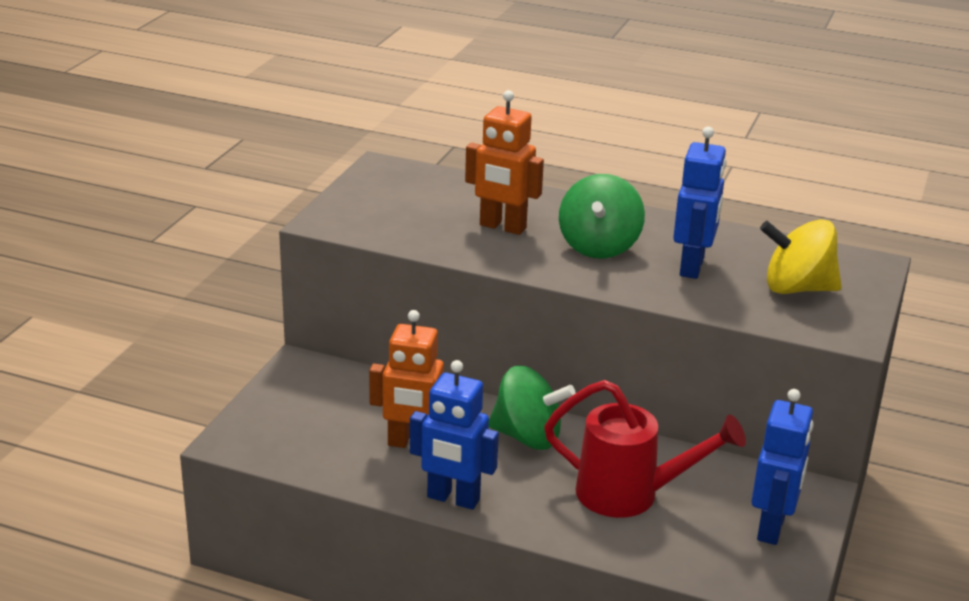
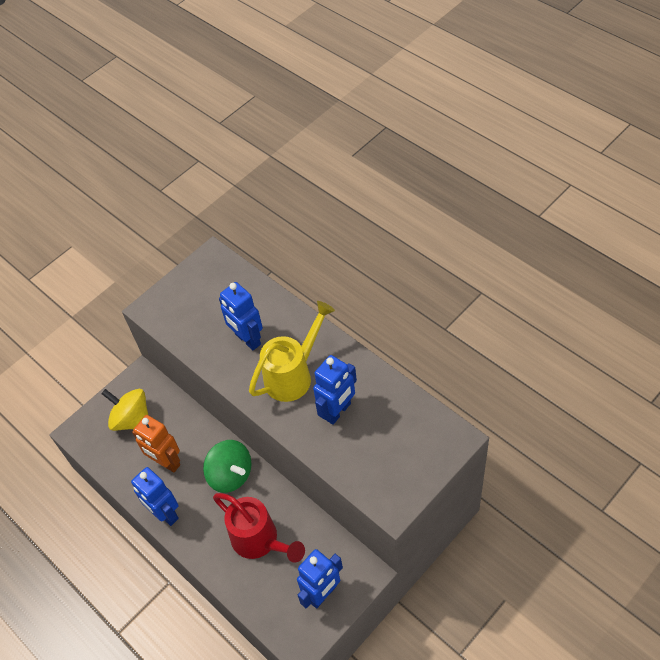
camera: 30 degrees right, 25 degrees up
(502, 227) = (247, 339): orange robot -> blue robot
(599, 246) = (293, 375): green spinning top -> yellow watering can
(797, 288) = (389, 451): yellow spinning top -> yellow spinning top (132, 419)

